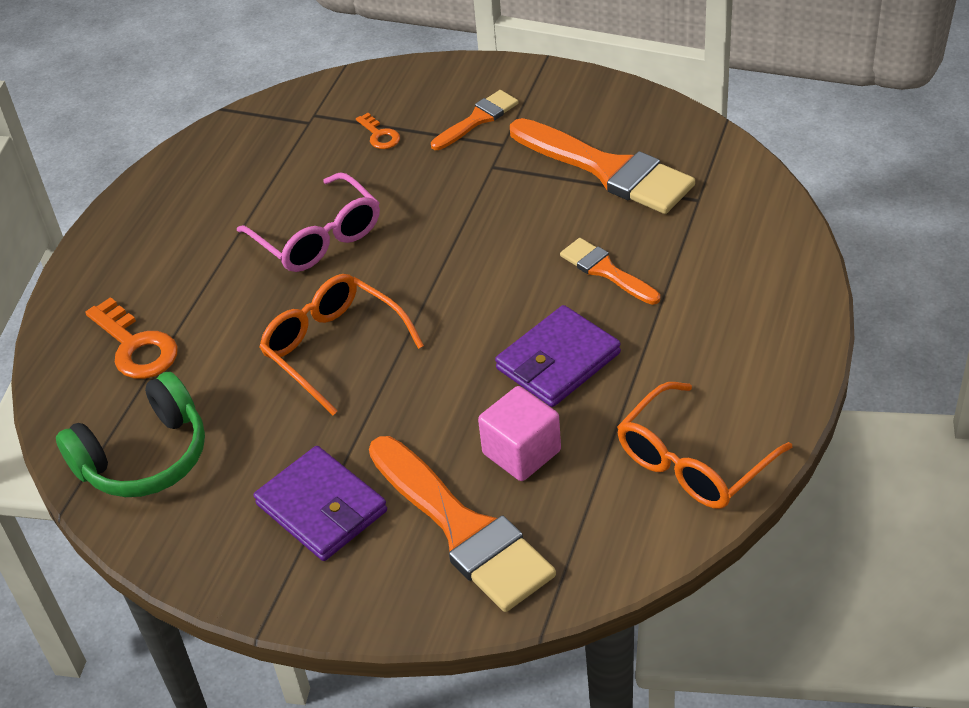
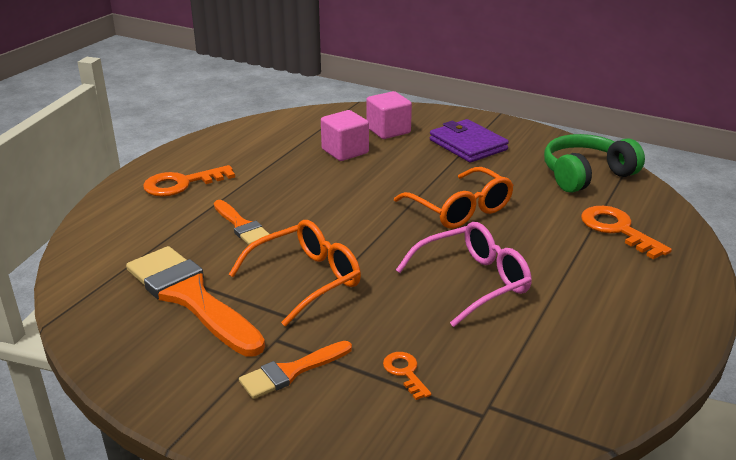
camera: 175 degrees left, 15 degrees down
(318, 238) = (473, 282): pink glasses -> pink glasses turned 90 degrees clockwise
(462, 529) = (388, 130): orange brush -> pink cube
(558, 361) = (303, 184): purple wallet -> none
(692, 462) = (250, 138): orange glasses -> orange glasses (307, 279)
(730, 331) = (182, 184): none -> orange key

